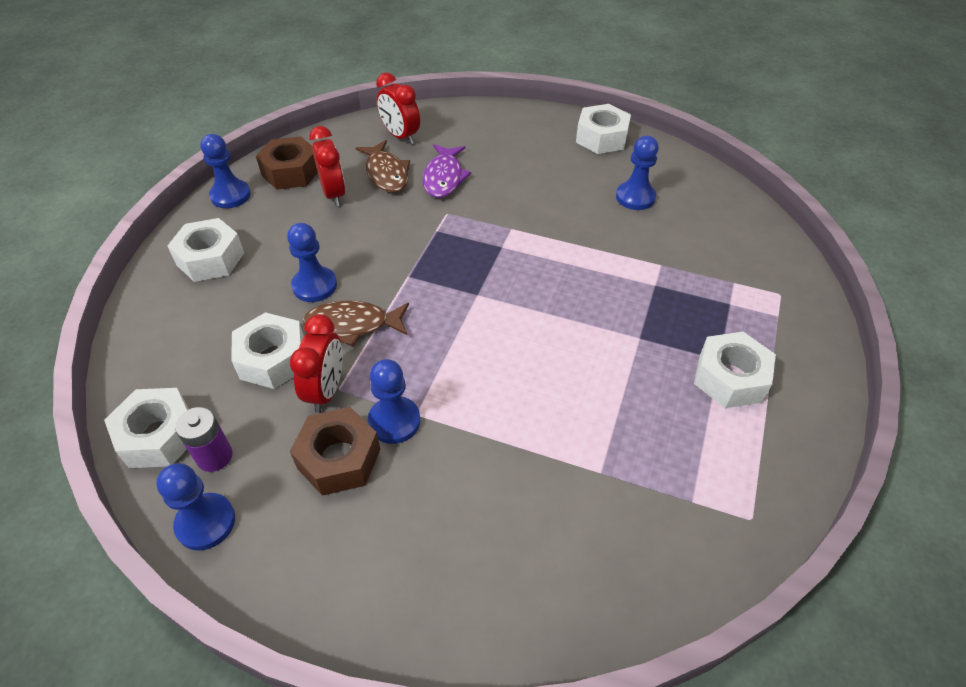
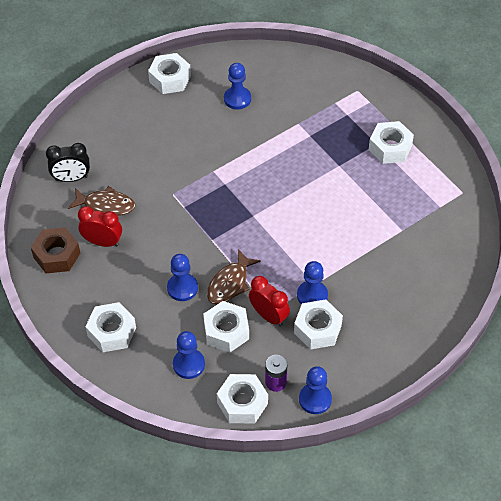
camera: 55 degrees left, 5 degrees up
(230, 195) = (53, 298): blue pawn -> blue pawn (189, 364)
(339, 458) = (317, 329): brown nut -> white nut
(400, 136) = (71, 178): red clock -> black clock
(444, 178) = (137, 178): purple fish -> none

